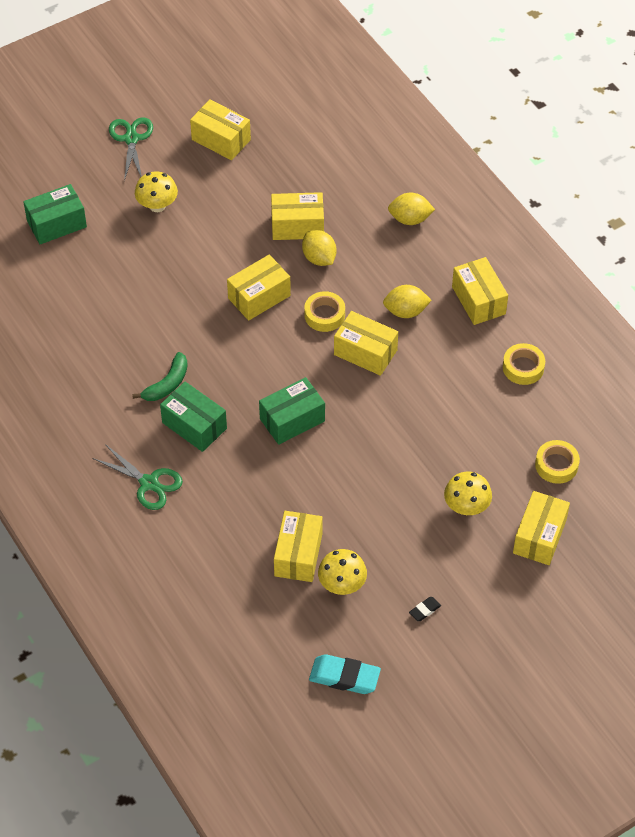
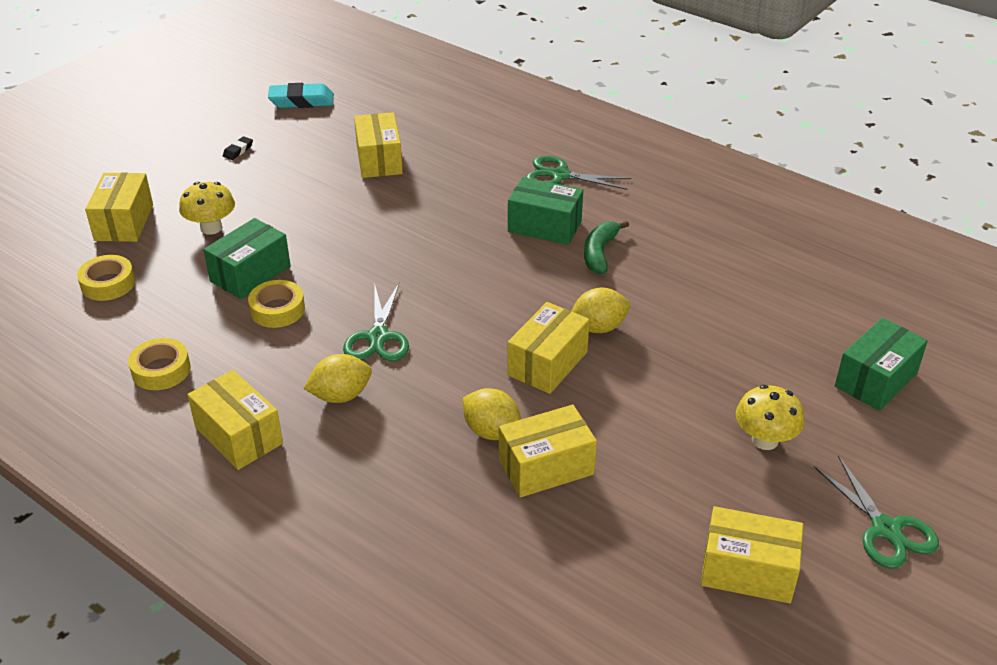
camera: 160 degrees right, 15 degrees down
(292, 420) = (438, 254): green box -> green box (250, 274)
(324, 315) = (450, 364): yellow tape -> yellow tape (277, 310)
(342, 584) = (326, 150): yellow mushroom -> none
(365, 352) = (378, 337): yellow box -> green scissors
(410, 219) = (377, 525): yellow lemon -> yellow lemon (598, 327)

